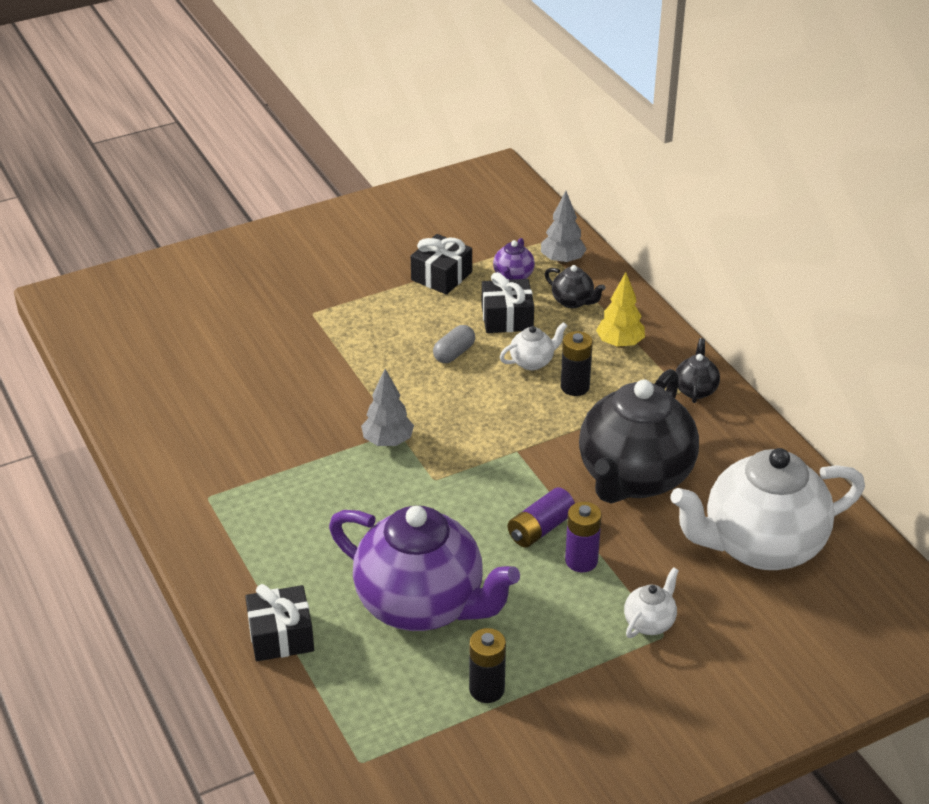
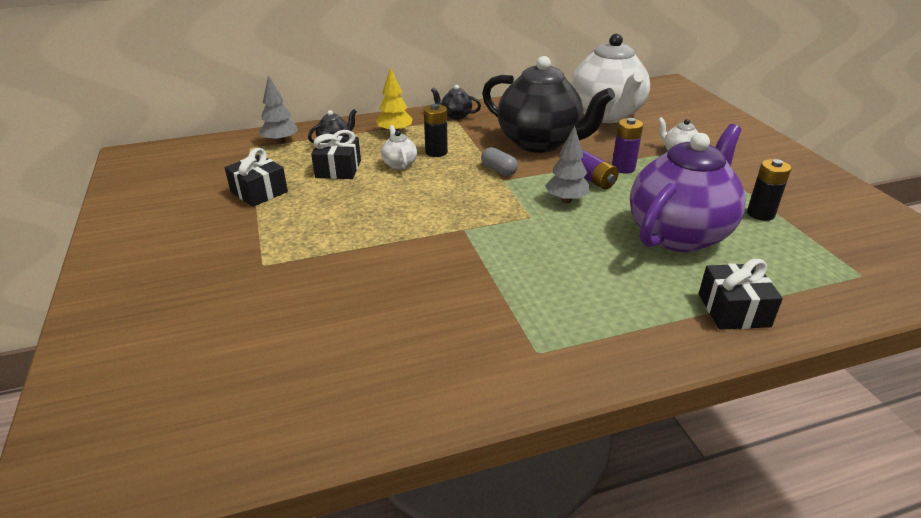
camera: 80 degrees left, 5 degrees down
(388, 441) = (477, 235): grey tree -> grey tree (566, 200)
(454, 353) = (371, 195): grey capsule -> grey capsule (499, 170)
(513, 277) = (286, 162): purple teapot -> none

